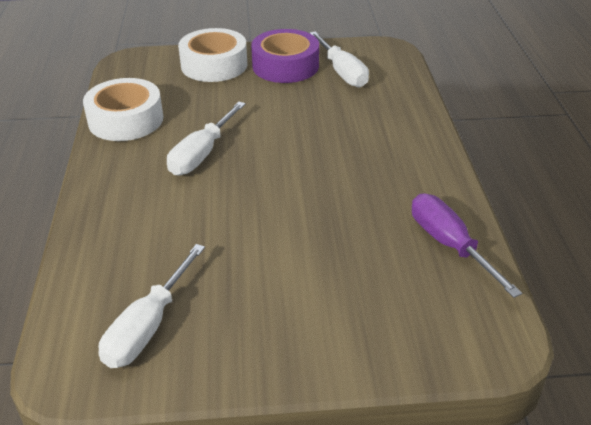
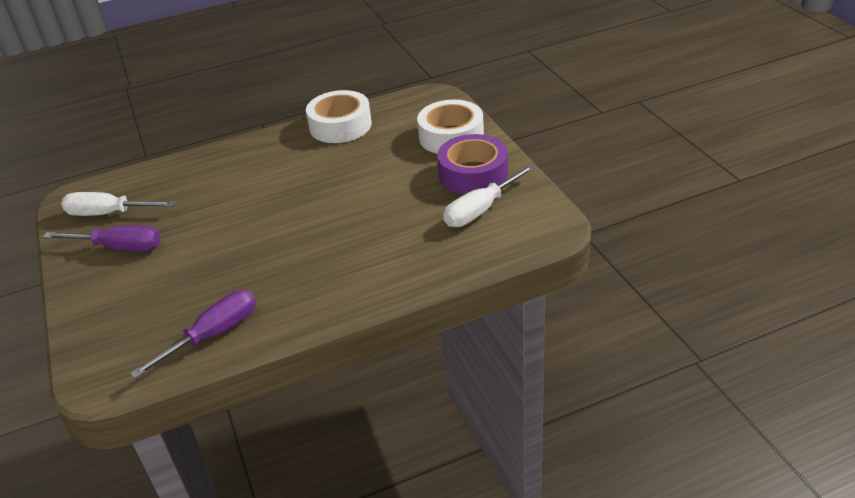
camera: 75 degrees right, 0 degrees up
(202, 154) = (306, 174): white screwdriver -> none
(239, 318) = (119, 247): none -> purple screwdriver

